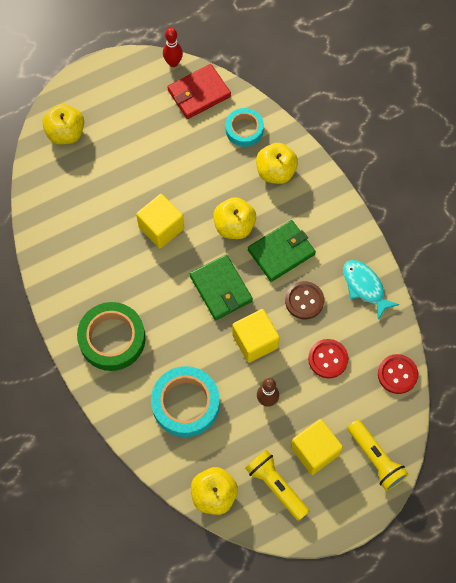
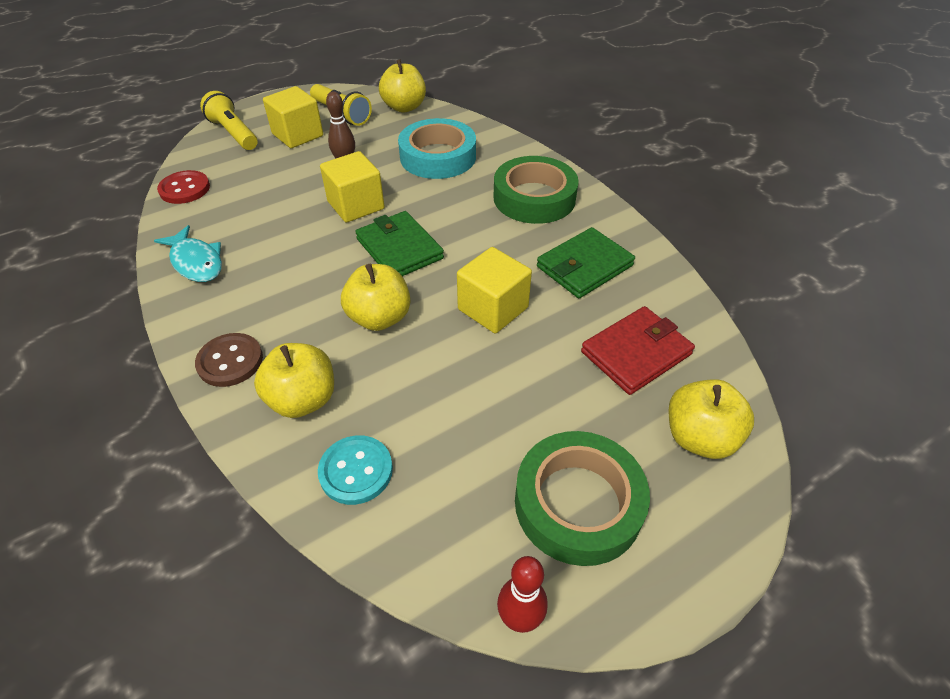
camera: 175 degrees right, 20 degrees down
(137, 106) = (578, 503): none -> green tape
(199, 93) = (452, 543): red wallet -> red wallet (636, 353)
(244, 129) = (356, 471): turquoise tape -> turquoise button
(281, 252) = (309, 292): green wallet -> green wallet (584, 266)
(304, 301) = (285, 243): brown button -> brown button (230, 361)
(328, 359) = (266, 196): red button -> none

